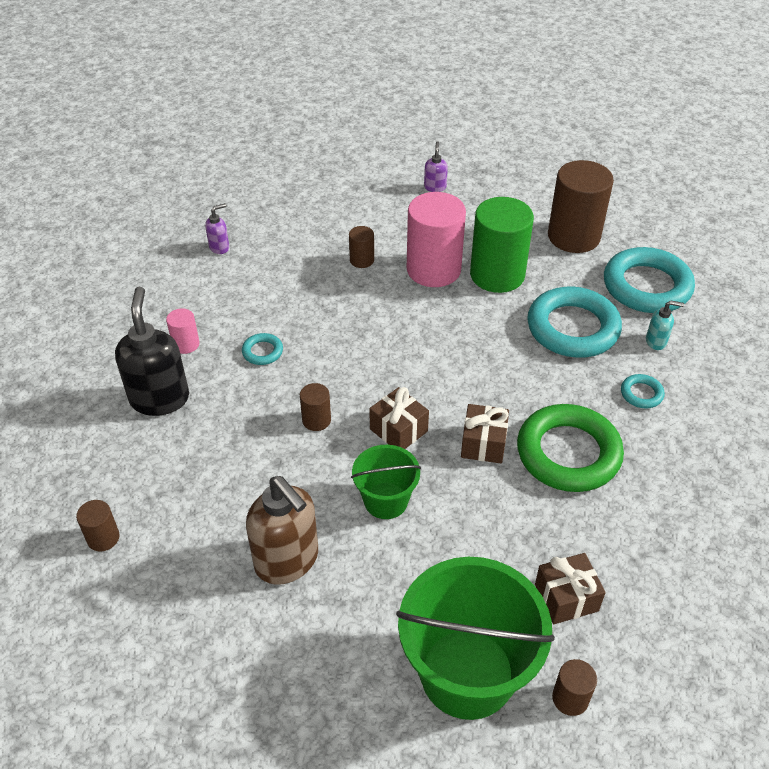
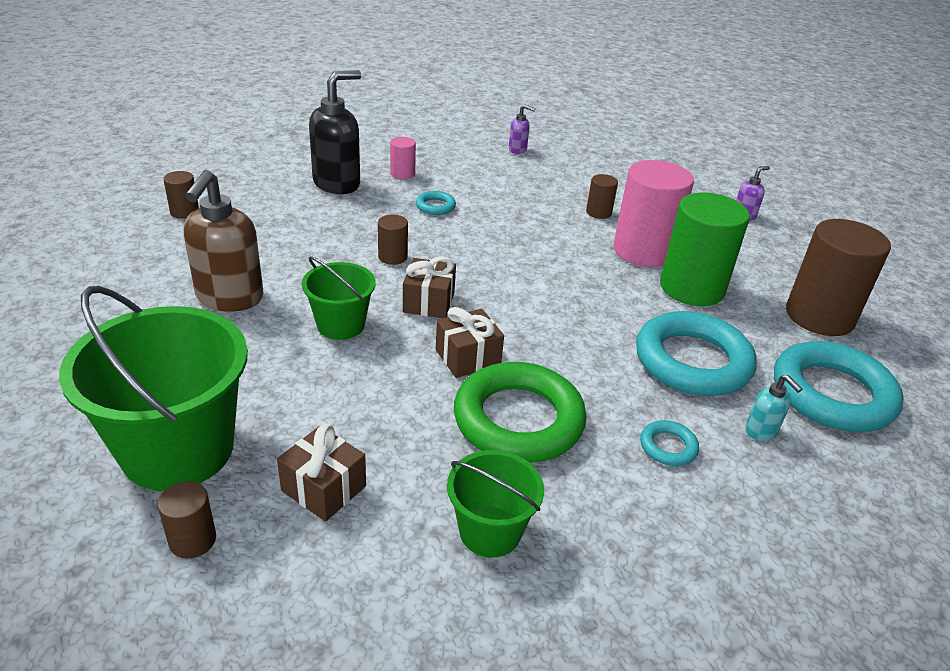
camera: 50 degrees right, 10 degrees down
(658, 526) = (490, 531): none -> green bucket

